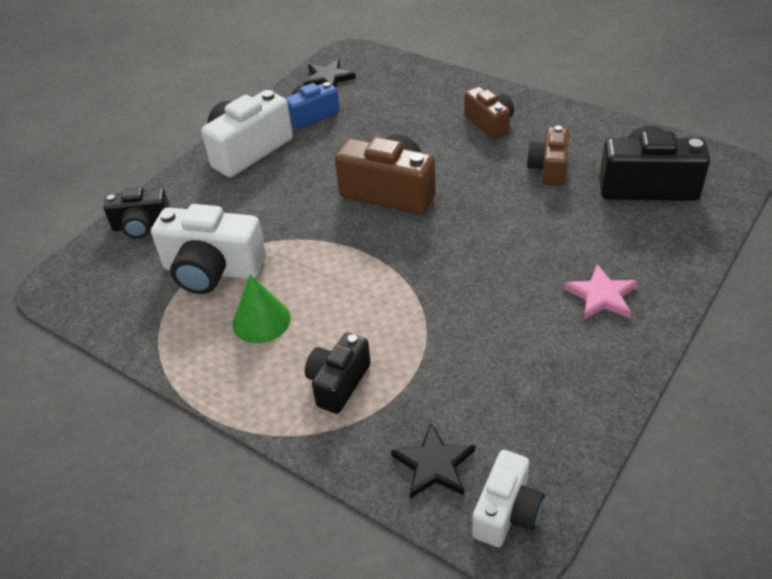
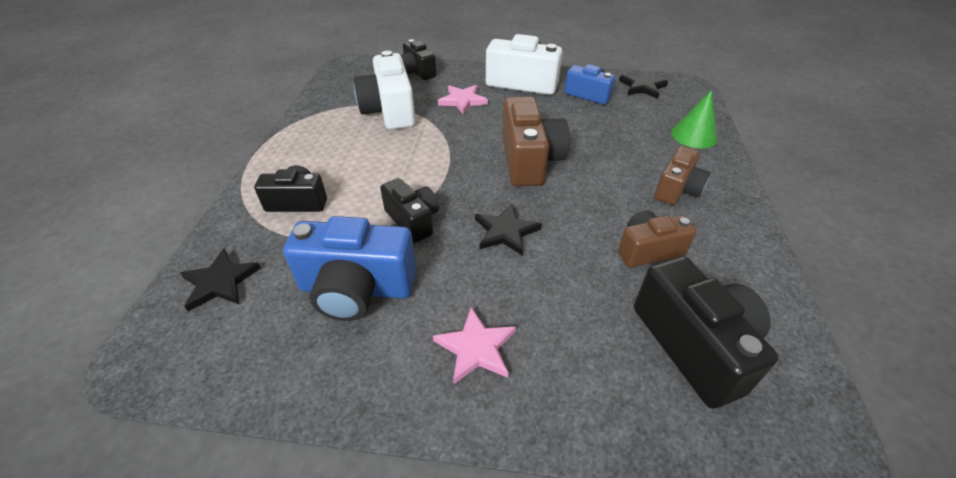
camera: 60 degrees right, 0 degrees up
(243, 205) = (462, 100): none -> pink star
(261, 320) = (349, 146): green cone -> green cone (694, 135)
(428, 297) = (413, 220): none -> black camera
(481, 239) = (505, 232): none -> black star
(499, 356) = (357, 288): none -> blue camera
(506, 512) = (169, 347): white camera -> none

